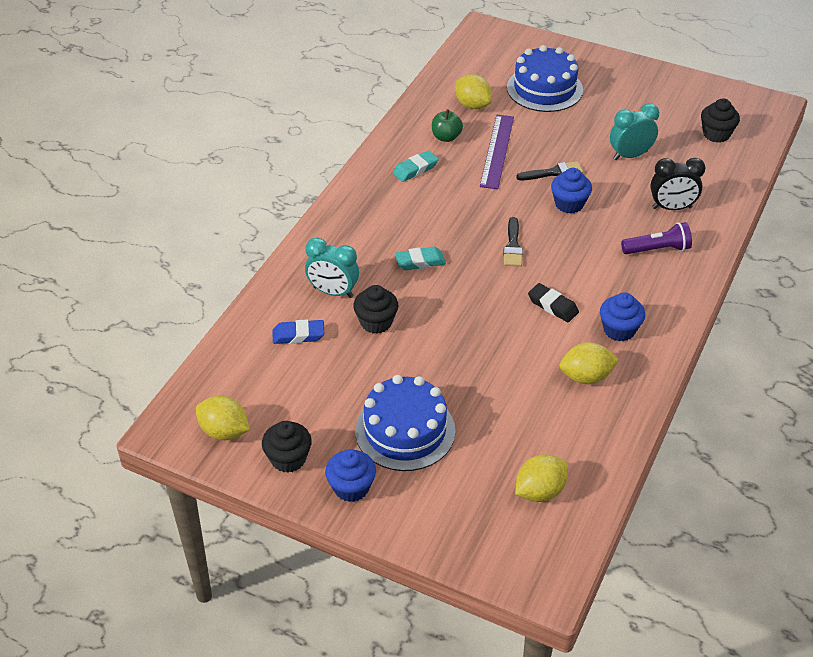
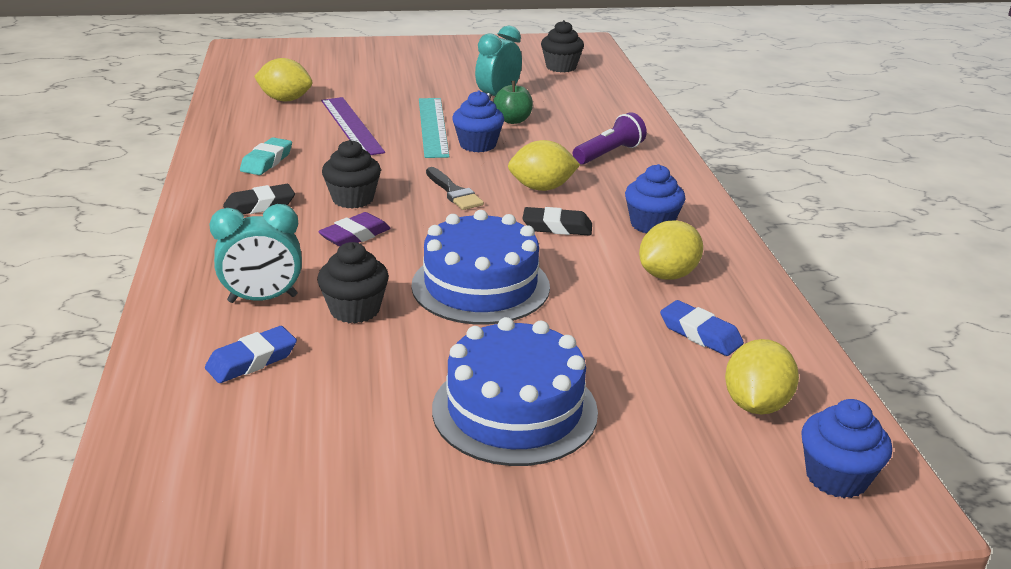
camera: 35 degrees left, 15 degrees down
(224, 431) = (228, 527): yellow lemon -> yellow lemon (542, 188)
(288, 459) = (373, 518): black cupcake -> black cupcake (353, 199)
(351, 487) = (509, 512): blue cupcake -> blue cupcake (836, 477)
(383, 211) = (259, 206): none -> black eraser
(420, 262) = (355, 236): turquoise eraser -> purple eraser
(446, 137) = (279, 129): green apple -> green apple (513, 120)
(544, 88) = (354, 73): blue cake -> blue cake (480, 286)
(553, 172) = (433, 127): black brush -> turquoise ruler
(559, 430) = (700, 334): none -> blue eraser
(672, 208) = (584, 122): black clock -> none

